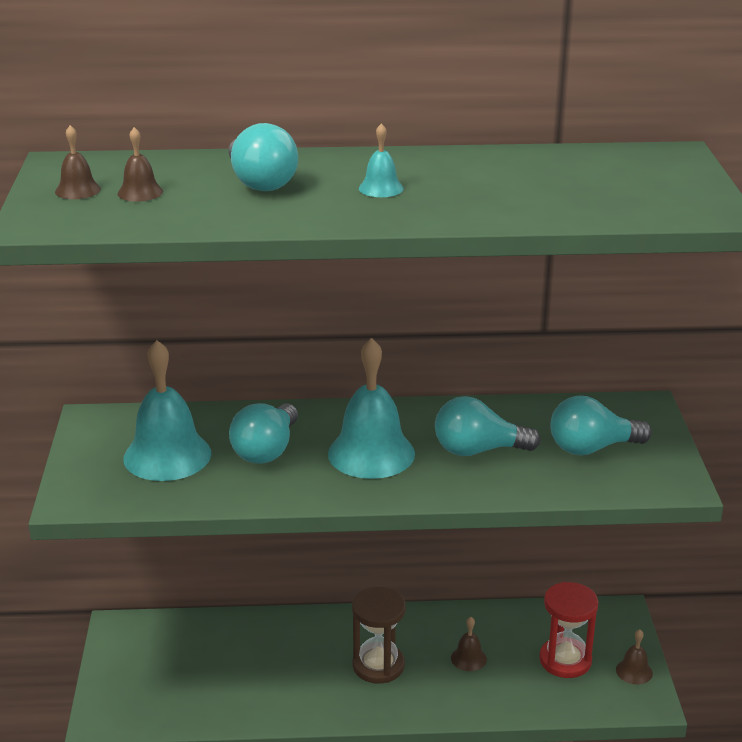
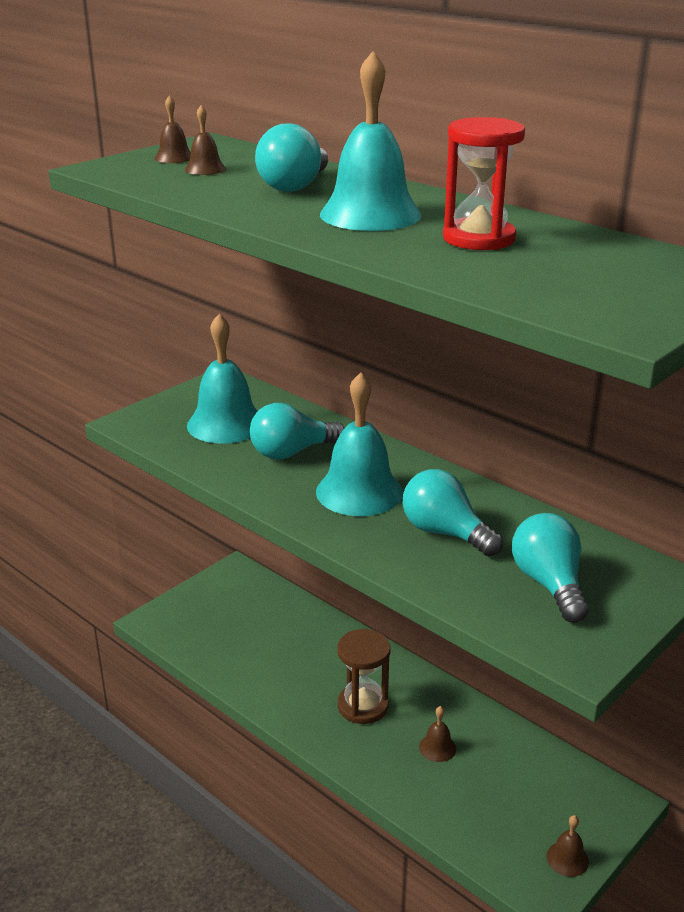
camera: 45 degrees right, 0 degrees up
(381, 188) = (370, 214): turquoise bell -> turquoise bell, size x2.17
(565, 660) = (516, 805): red hourglass -> red hourglass (479, 239)
(592, 448) = (549, 584): turquoise light bulb -> turquoise light bulb turned 45 degrees clockwise

